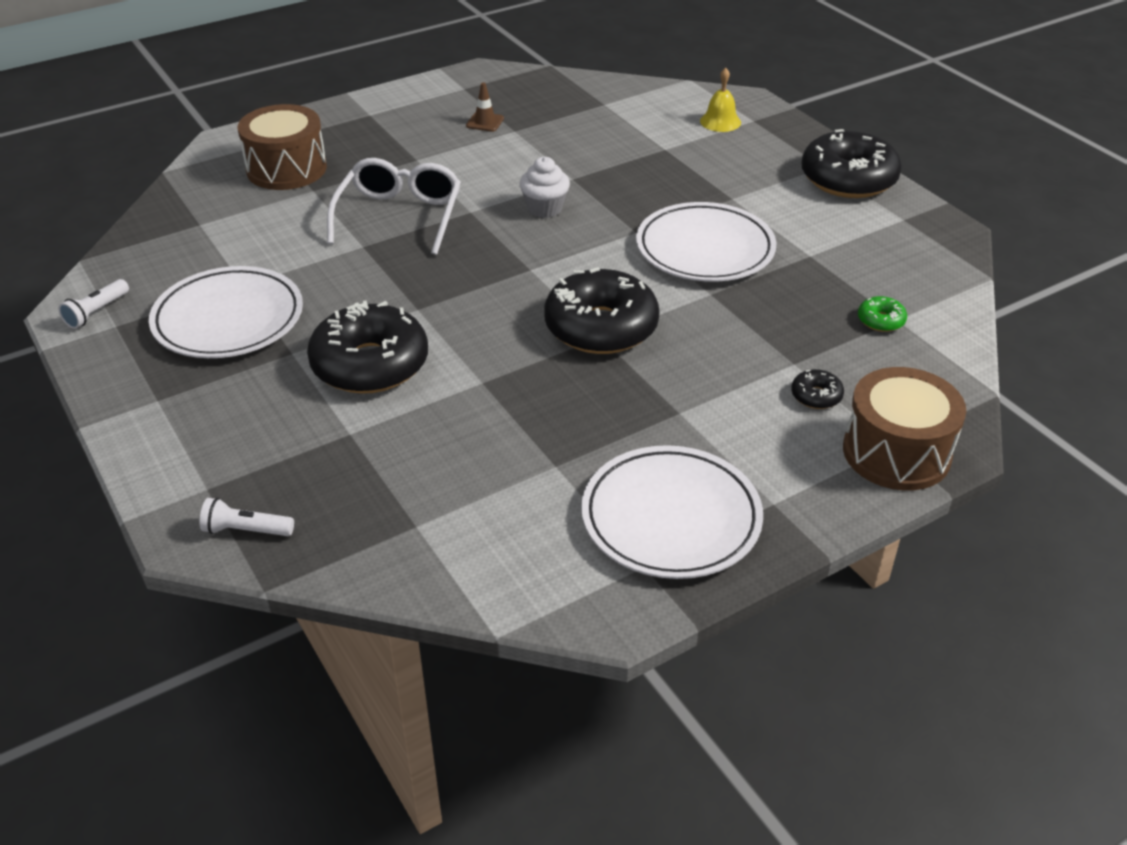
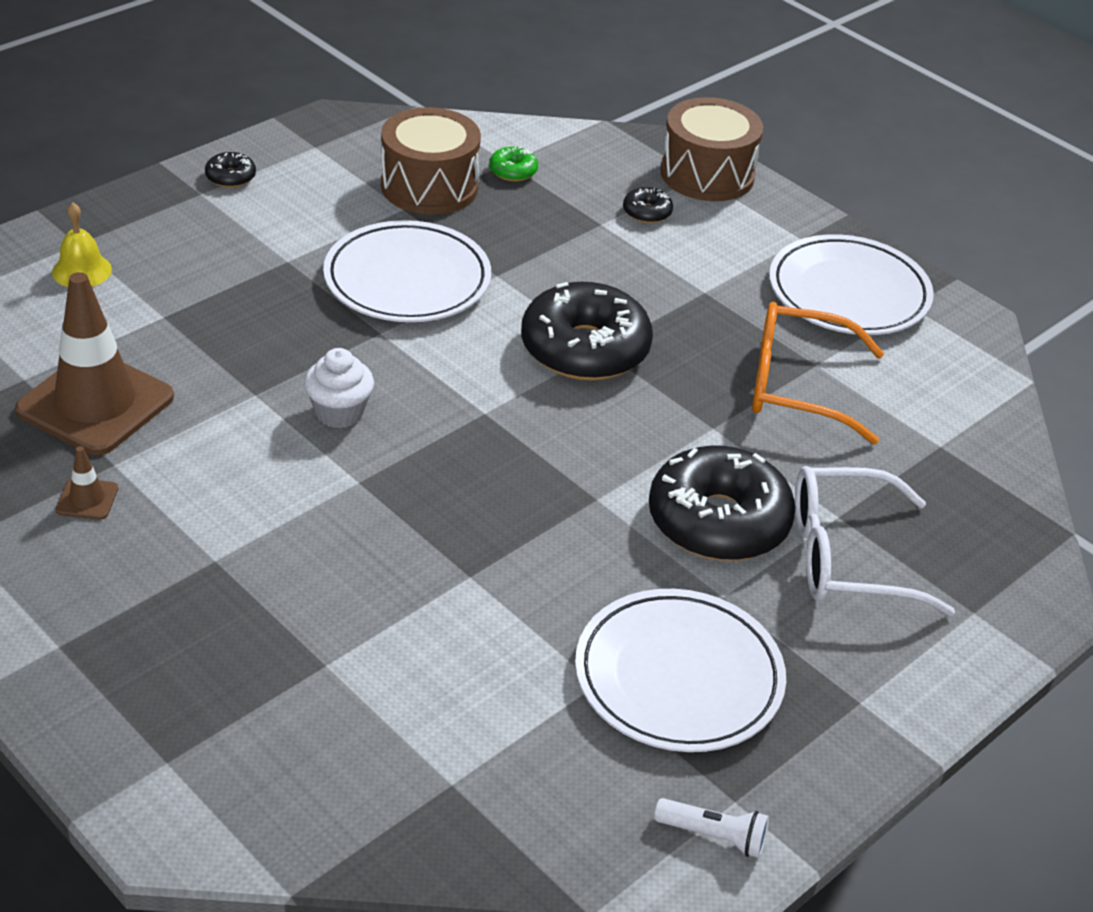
camera: 105 degrees left, 0 degrees up
(246, 530) = (1012, 564): white flashlight -> none
(286, 169) = (262, 714): brown drum -> brown drum (429, 186)
(399, 217) = (386, 551): white glasses -> white glasses (848, 557)
(525, 445) = (798, 386): none -> orange glasses
(574, 125) = (95, 404): none -> brown traffic cone
(848, 179) = (230, 177): black donut -> black donut, size x0.42

